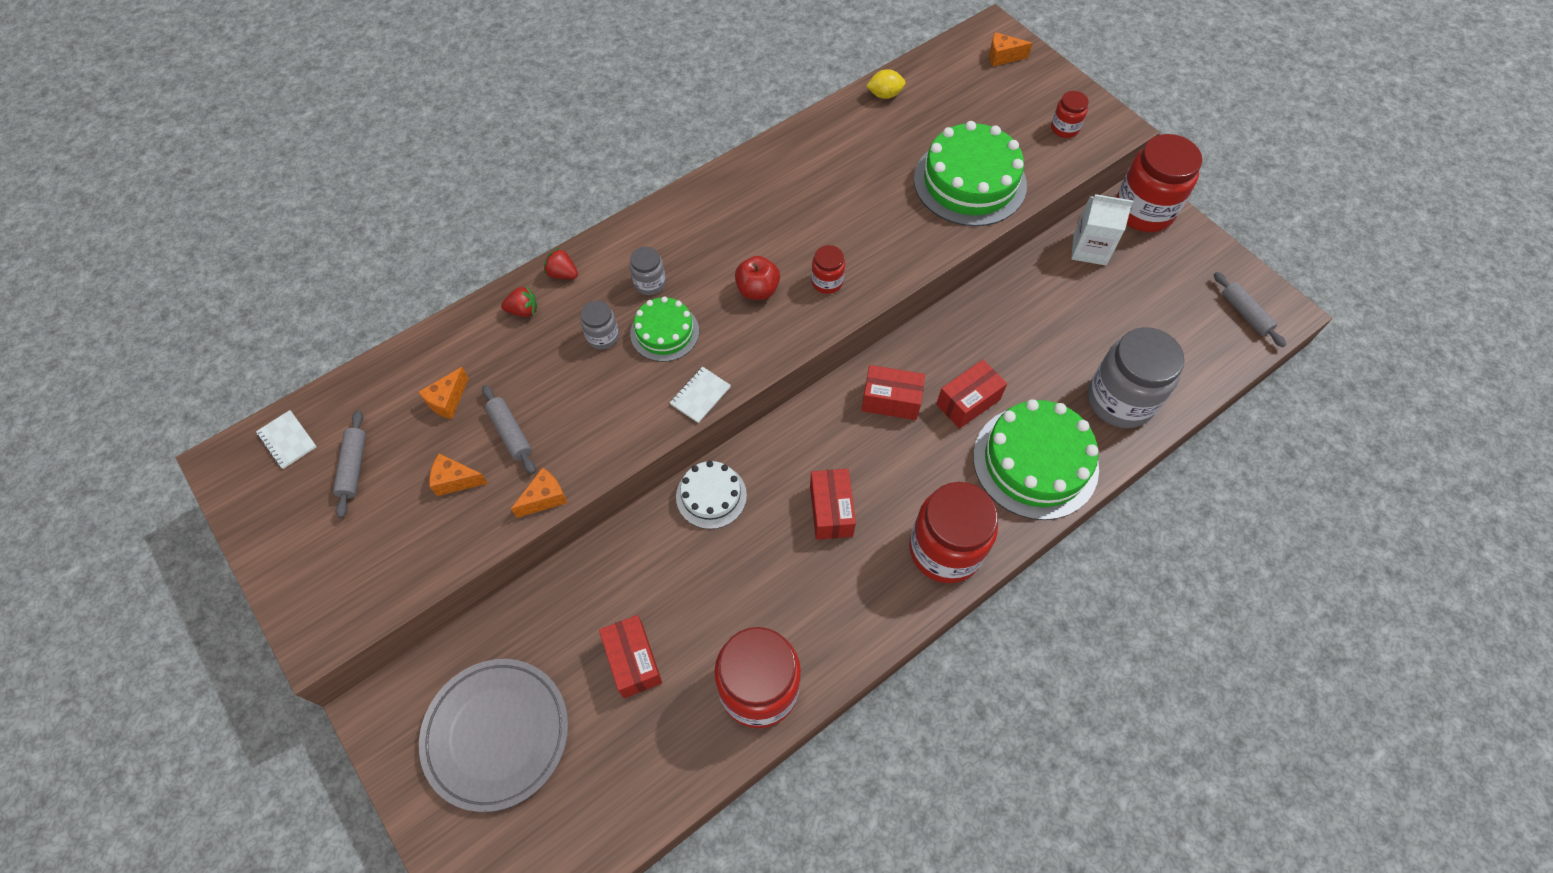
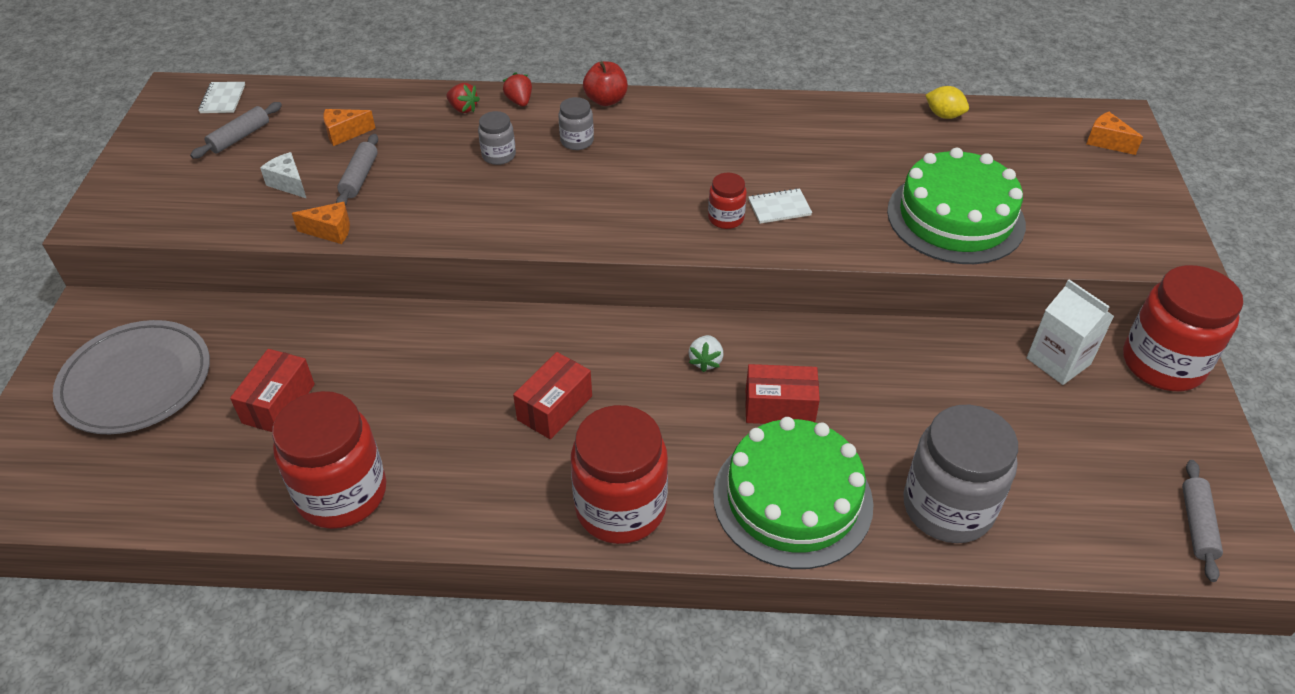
camera: 40 degrees right, 15 degrees down
(456, 480) = (289, 184): orange cheese -> white cheese
(664, 332) = (548, 178): green cake -> none
(700, 395) = (523, 235): white notebook -> white notebook (779, 207)
(711, 496) = (472, 332): white cake -> none
(757, 290) = (658, 192): red apple -> red apple (606, 100)
(891, 401) = (706, 361): red box -> white strawberry
(1064, 128) = (1113, 227): red jar -> none

